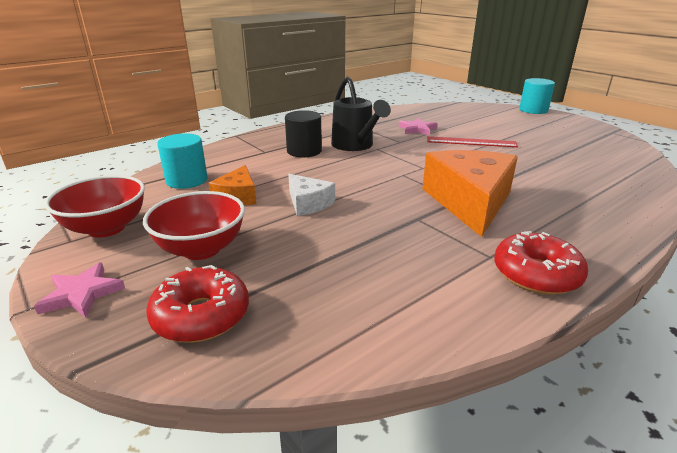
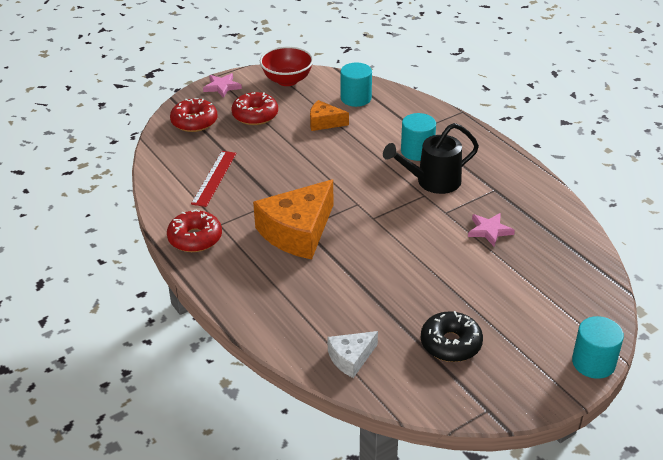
camera: 95 degrees right, 10 degrees up
(201, 249) = (255, 115): red bowl -> red donut
(304, 151) = (417, 151): black cylinder -> turquoise cylinder
(308, 203) = (308, 153): white cheese -> white cheese (351, 358)
(469, 202) = (297, 232): orange cheese -> orange cheese turned 120 degrees clockwise
(471, 142) = (444, 264): red ruler -> red ruler (214, 178)
(562, 141) = (450, 344): none -> black donut

